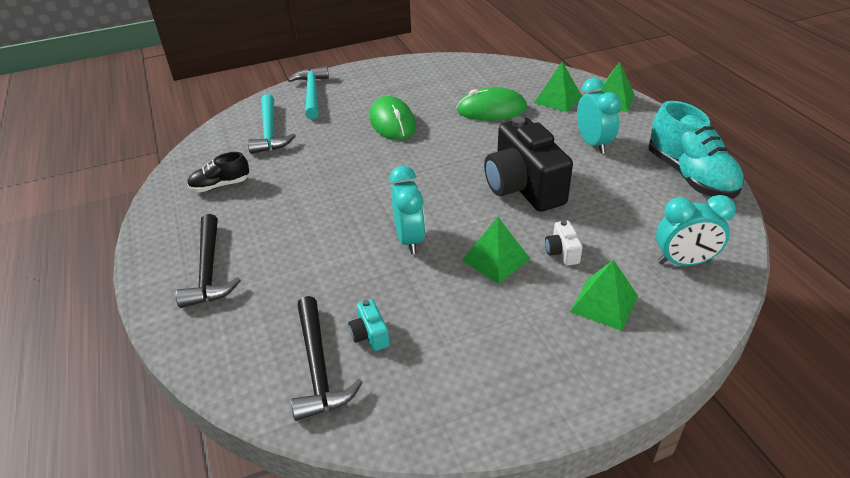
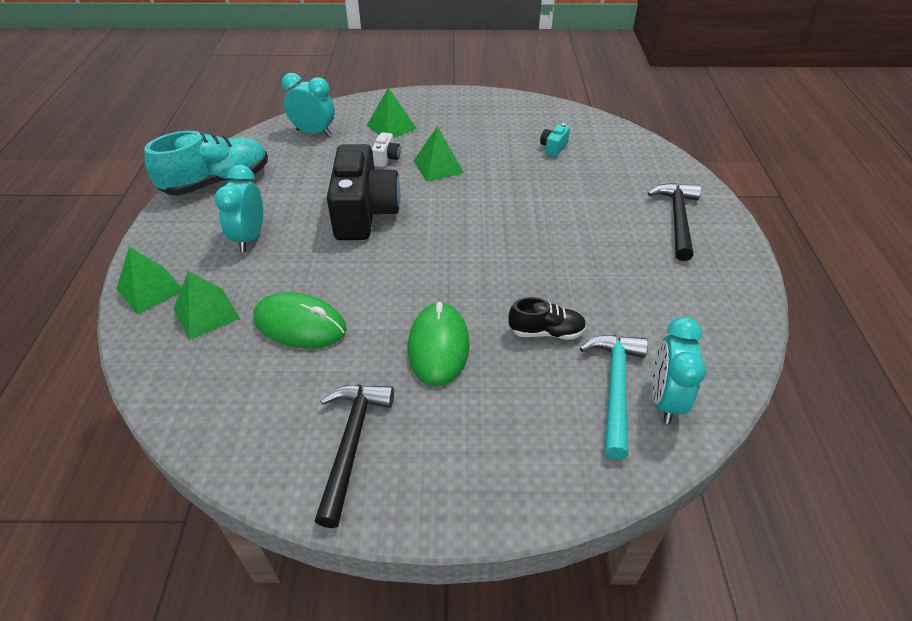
camera: 160 degrees left, 5 degrees up
(220, 185) = (679, 311): black shoe -> black shoe (546, 332)
(312, 94) = (535, 465): turquoise hammer -> none
(318, 367) = (592, 141): black hammer -> black hammer (351, 444)
(370, 335) = (553, 148): turquoise camera -> turquoise camera turned 150 degrees counterclockwise
(409, 239) = (495, 198): turquoise clock -> turquoise clock (665, 400)
(690, 176) = (217, 182): turquoise shoe -> turquoise shoe turned 60 degrees clockwise

